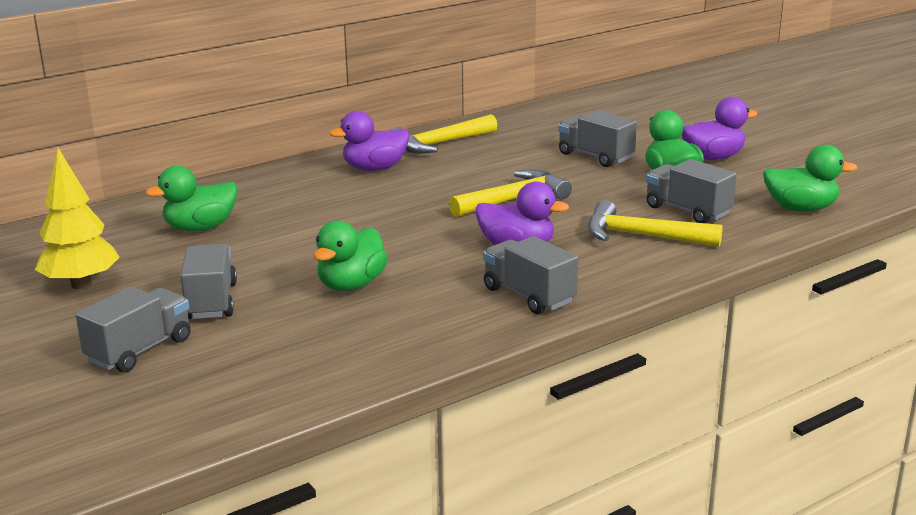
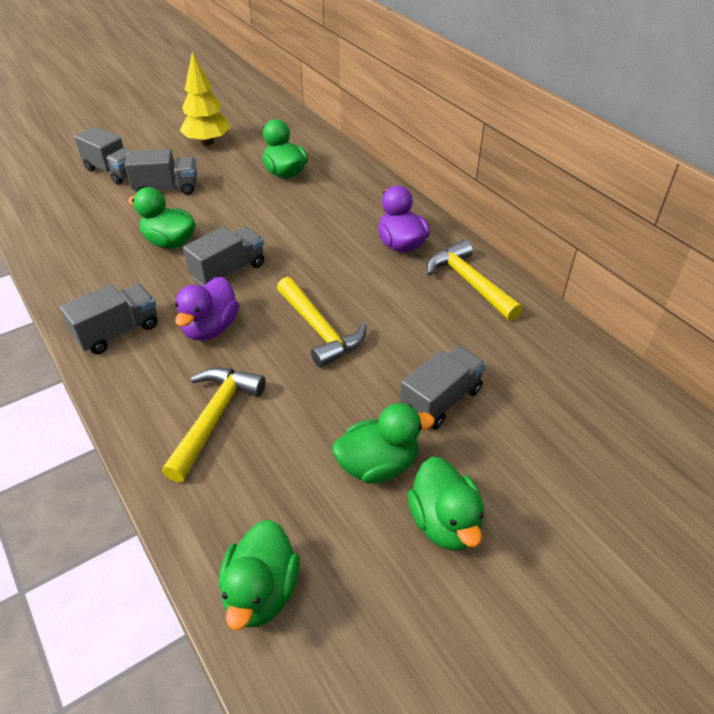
camera: 90 degrees right, 20 degrees up
(687, 211) = (272, 466): grey truck -> grey truck (228, 271)
(713, 157) = (444, 523): purple duck -> green duck

